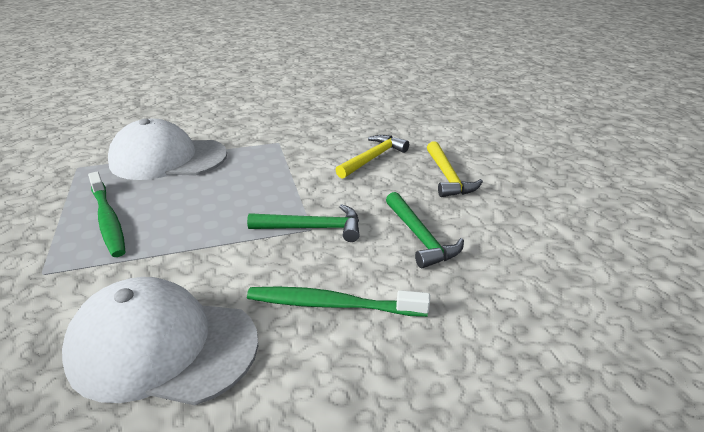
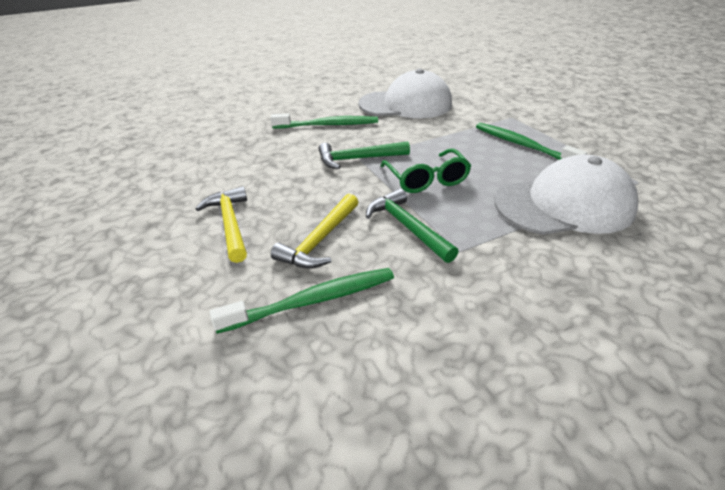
camera: 170 degrees right, 5 degrees up
(256, 193) = (426, 179): none -> green glasses
(382, 131) = (313, 301): none -> green toothbrush
(420, 237) = (271, 163): green hammer -> green hammer (407, 227)

